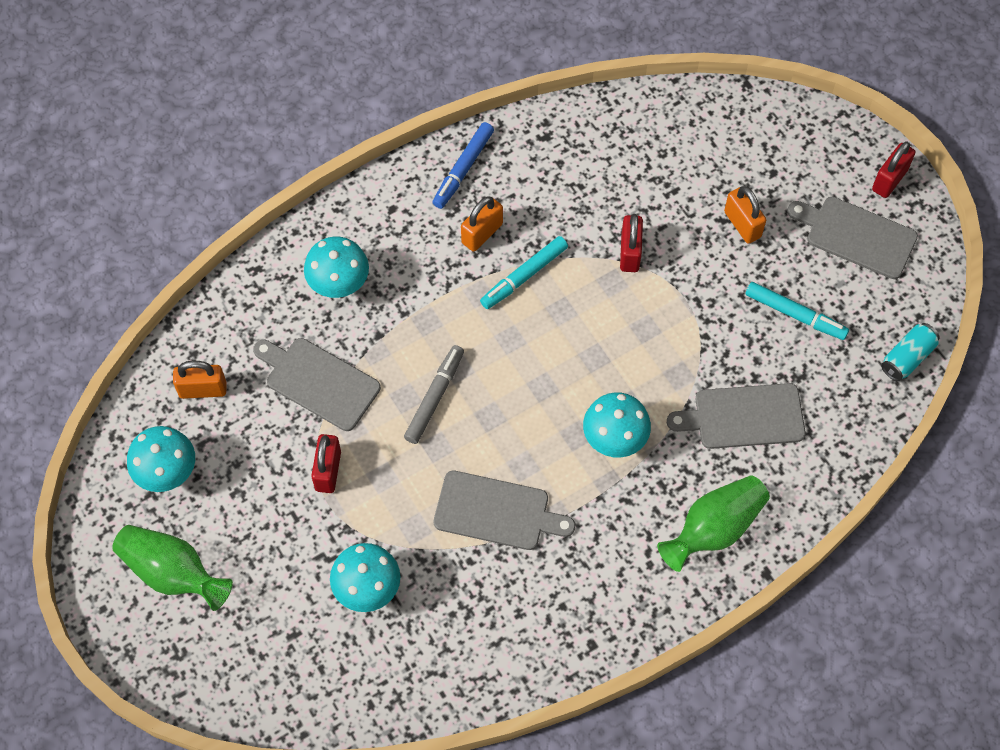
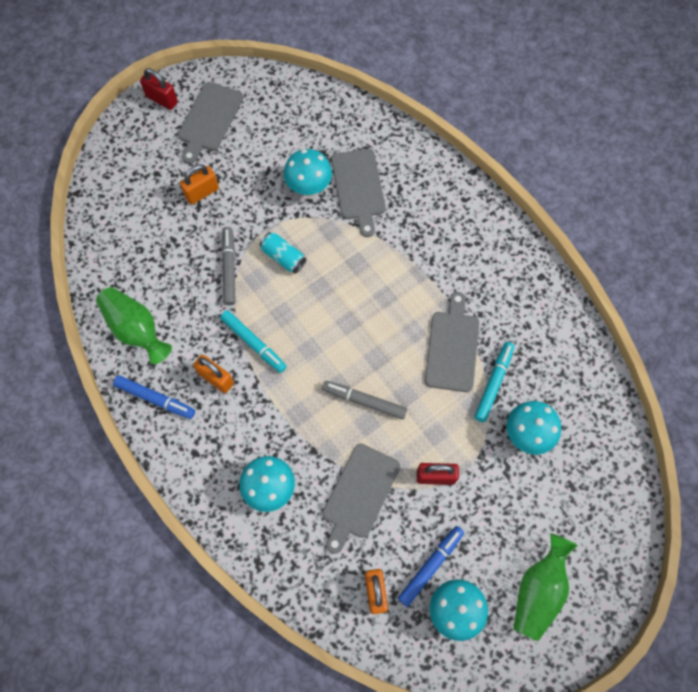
camera: 95 degrees left, 5 degrees up
(222, 453) = (430, 566): none -> blue marker
(614, 440) = (386, 270): turquoise mushroom -> turquoise mushroom (309, 187)
(630, 253) = (229, 268): red padlock -> grey marker
(714, 529) = (445, 204): green vase -> green vase (136, 329)
(795, 315) = (275, 157): turquoise marker -> turquoise marker (493, 383)
(907, 357) = (304, 90): turquoise can -> turquoise can (283, 257)

